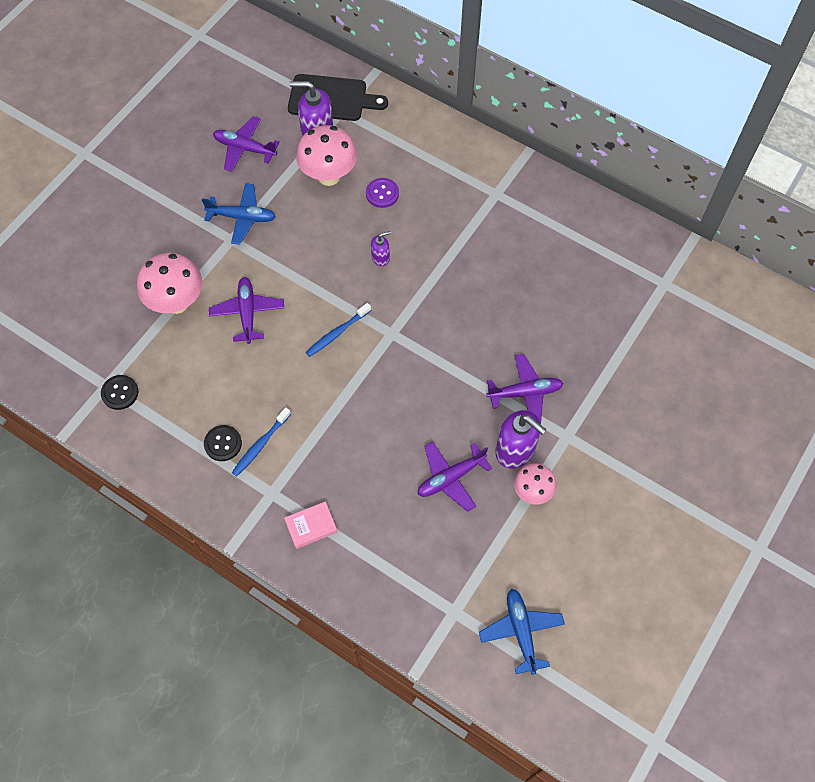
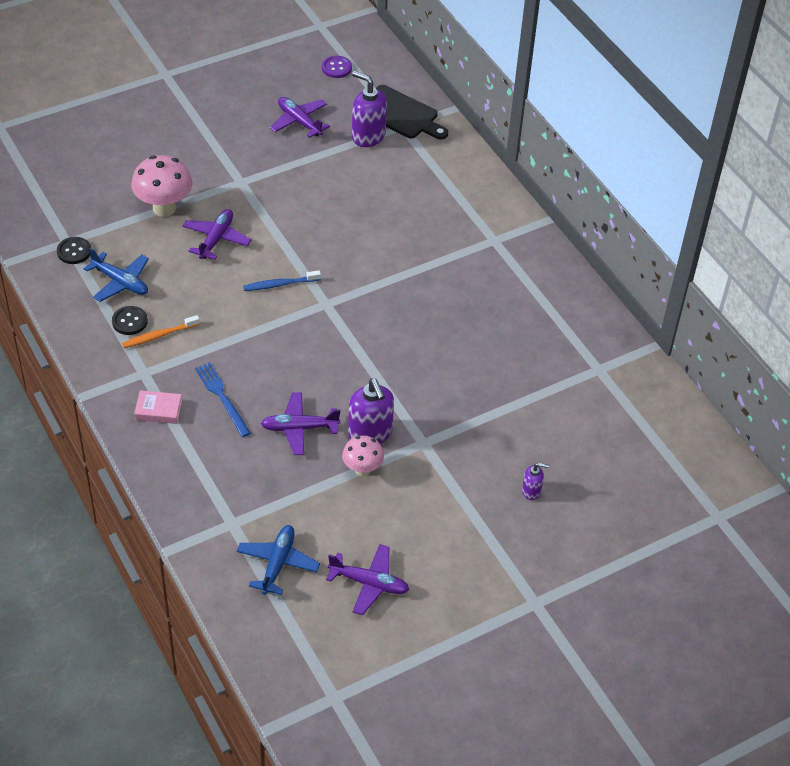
camera: 25 degrees right, 15 degrees down
(242, 217) = (261, 170): blue plane -> blue plane (120, 282)
(260, 445) = (159, 336): blue toothbrush -> orange toothbrush
(329, 176) = (356, 169): pink mushroom -> none
(360, 482) = (222, 397): none -> blue fork
(380, 258) = (357, 246): purple soap dispenser -> purple soap dispenser (531, 491)
(382, 194) = (393, 200): purple button -> purple button (336, 68)
(525, 393) = (410, 396): purple plane -> purple plane (369, 583)

